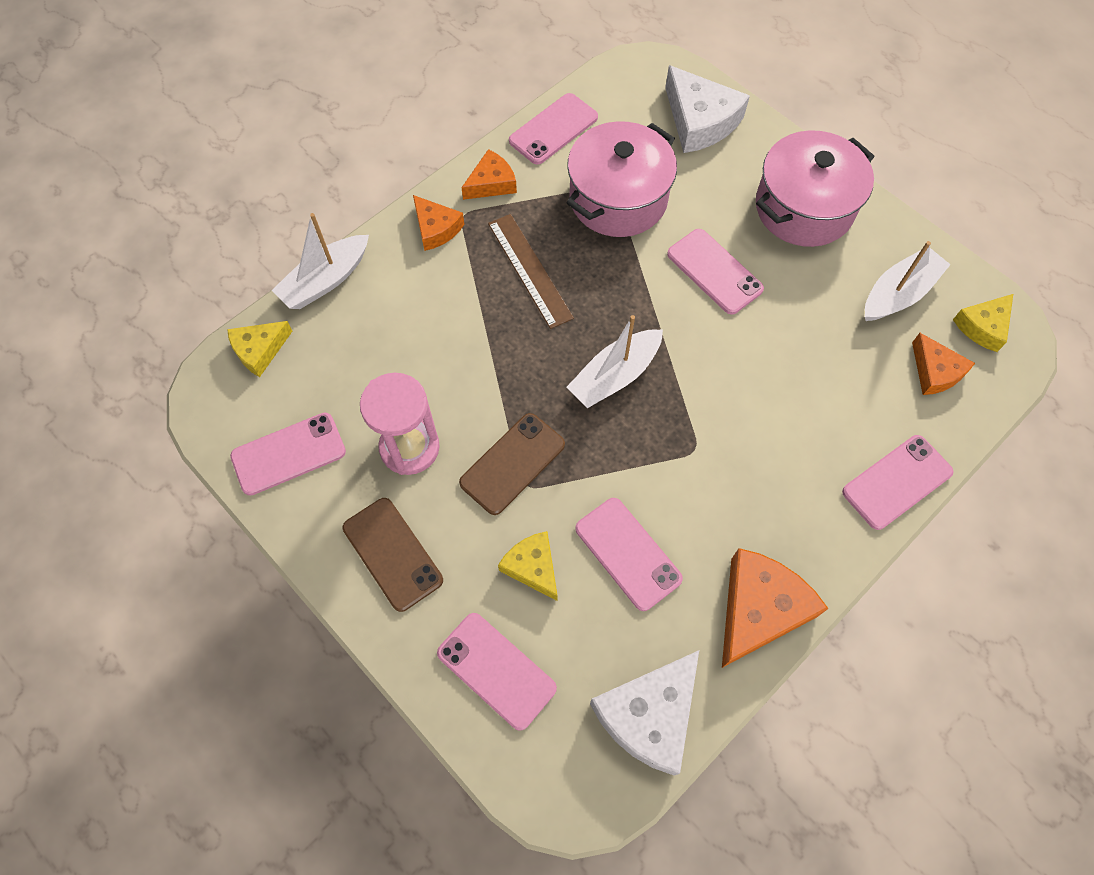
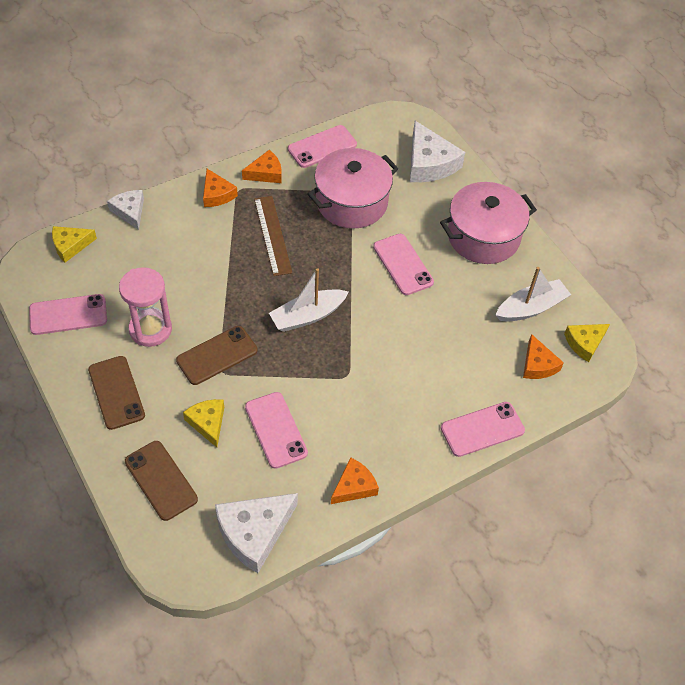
camera: 10 degrees right, 10 degrees down
(326, 280) = (130, 211): white boat -> white cheese
(496, 670) = (161, 480): pink phone -> brown phone
(759, 609) = (354, 486): orange cheese -> orange cheese, size x0.60

